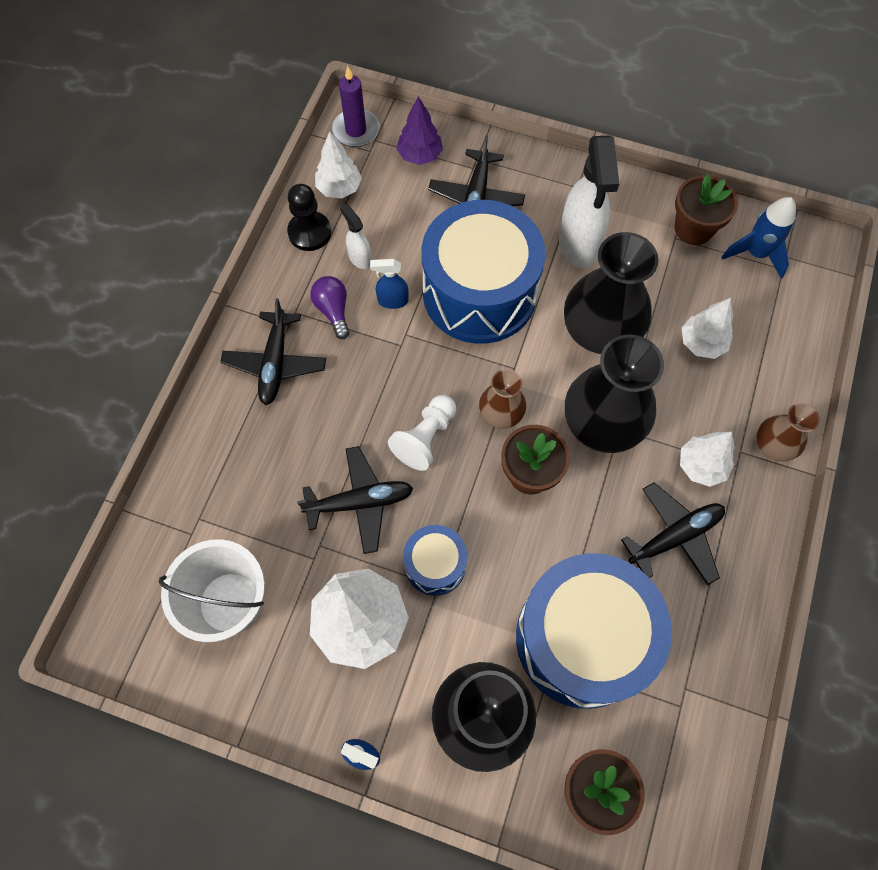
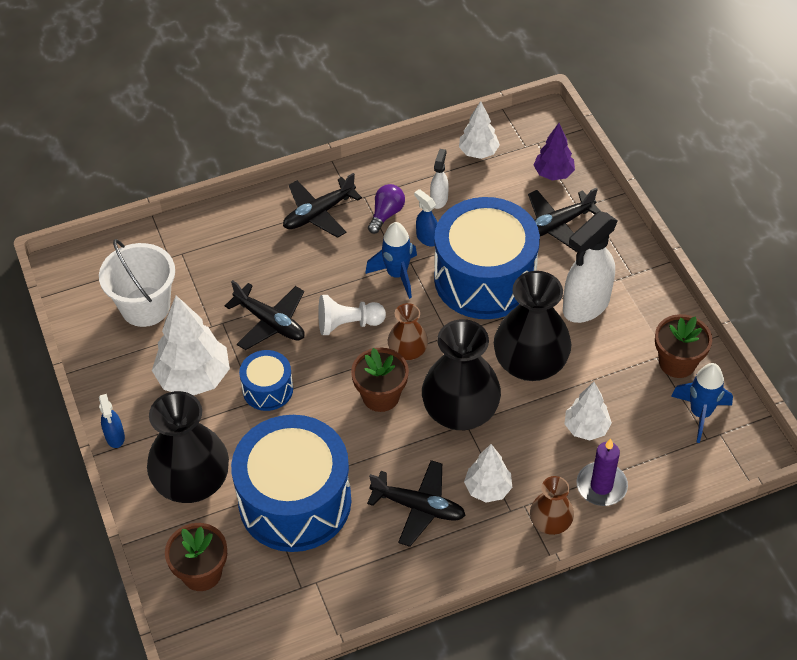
camera: 50 degrees right, 15 degrees down
(309, 232) = (428, 162): black pawn -> none
(356, 130) = (533, 128): purple candle -> purple candle (601, 486)
(409, 355) = (397, 275): none -> blue rocket

